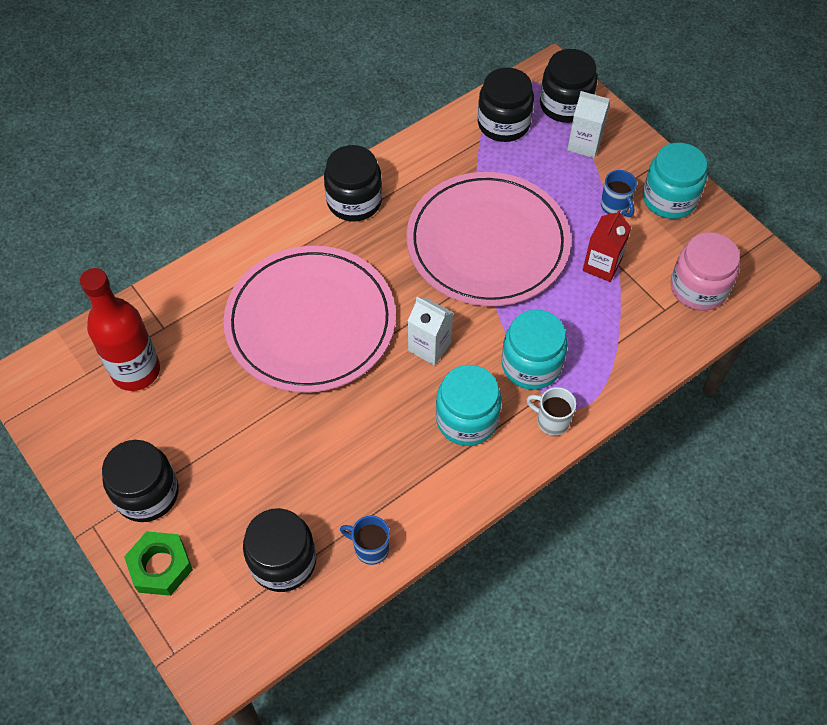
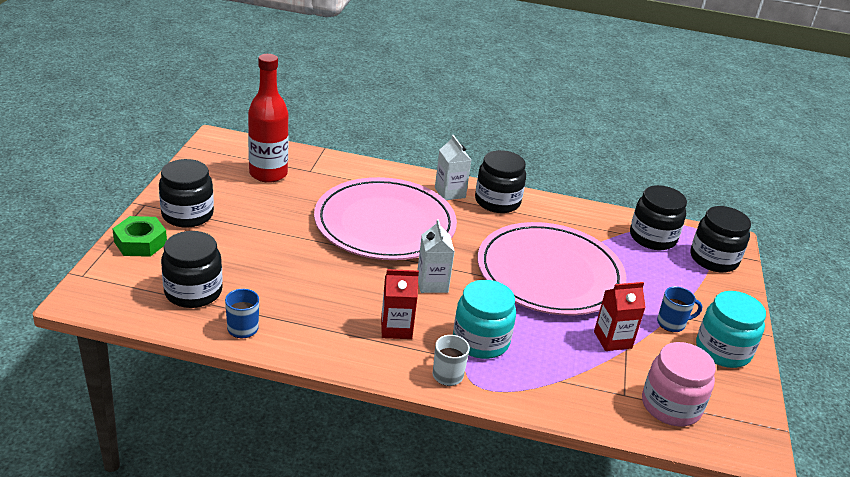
camera: 45 degrees right, 25 degrees down
(467, 419) = (396, 328): turquoise jar -> red carton
(584, 144) = (698, 283): white carton -> white carton (450, 192)
(615, 206) = (672, 323): blue mug -> blue mug turned 120 degrees counterclockwise

